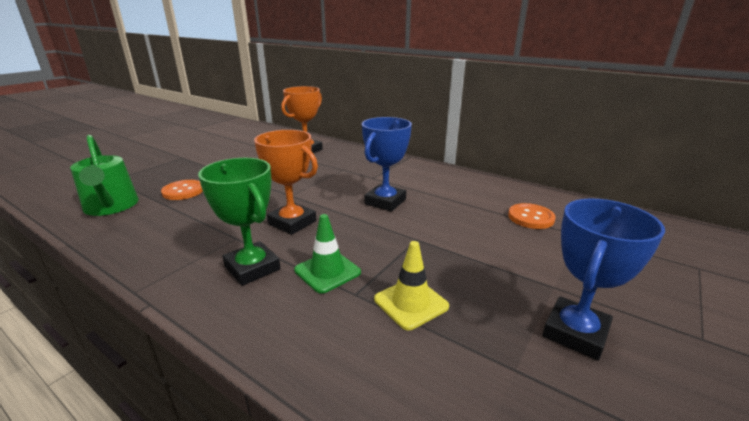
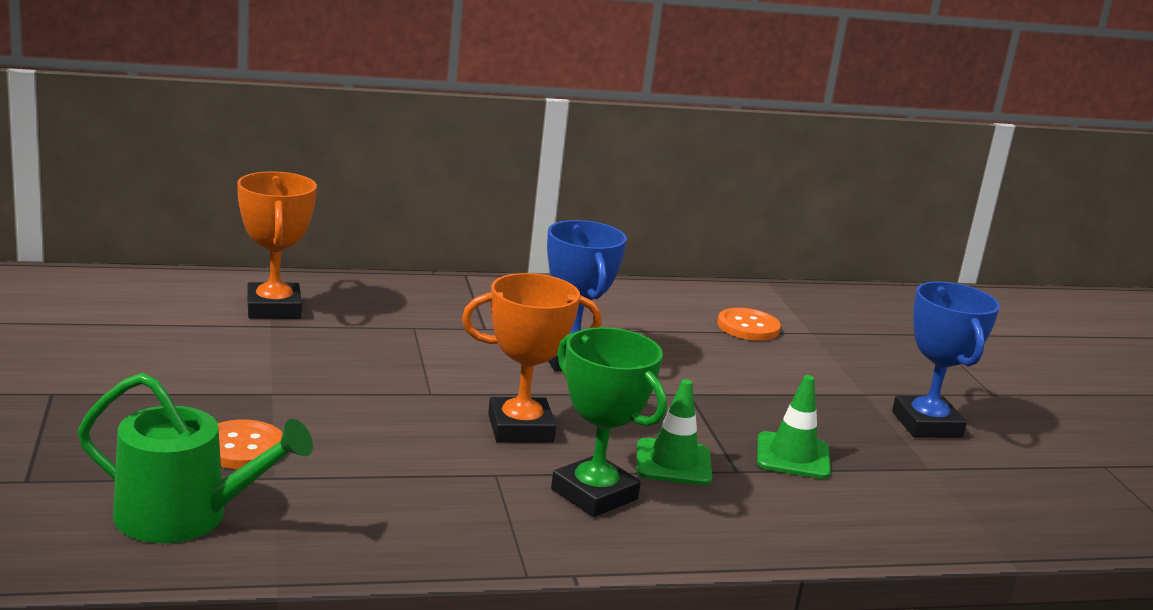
camera: 50 degrees left, 5 degrees down
(252, 268) = (594, 494): green trophy -> green trophy turned 45 degrees clockwise
(411, 303) = (793, 456): yellow traffic cone -> green traffic cone

